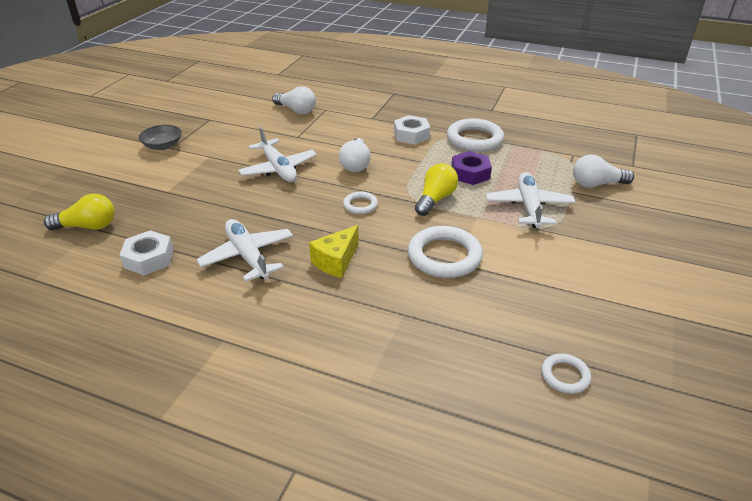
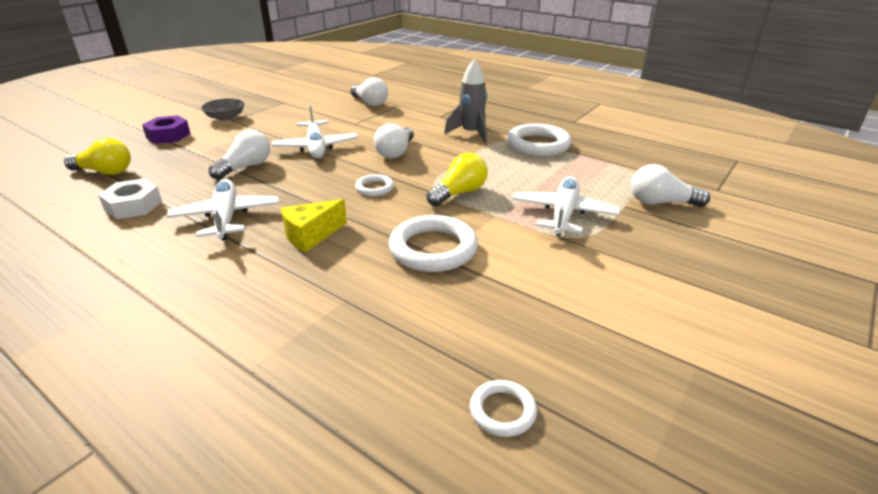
camera: 15 degrees right, 5 degrees down
(226, 201) = (246, 167): none -> white light bulb
(411, 135) = (471, 134): white nut -> grey rocket
(470, 173) = (513, 174): purple nut -> purple nut (168, 135)

